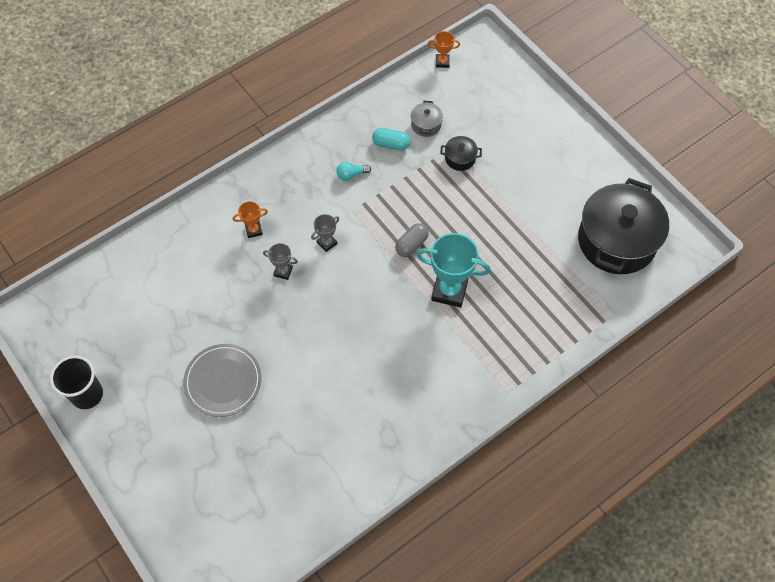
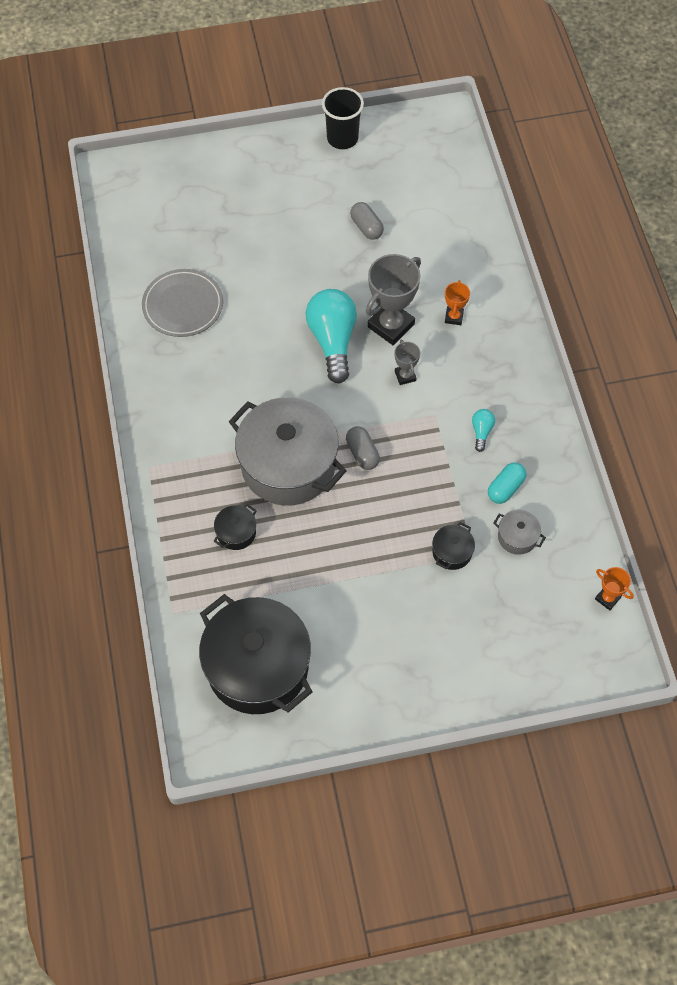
camera: 115 degrees right, 0 degrees up
(186, 331) = (366, 227): none -> grey capsule
(223, 381) = (298, 239): grey plate -> grey plate (183, 305)
(283, 271) = (391, 326): grey trophy -> grey trophy, size x1.99
(318, 308) = (333, 341): none -> turquoise light bulb
(442, 62) = (607, 598): orange trophy -> orange trophy turned 75 degrees counterclockwise
(449, 291) = (288, 465): turquoise trophy -> grey pot
(526, 301) = (236, 532): none -> black pot

